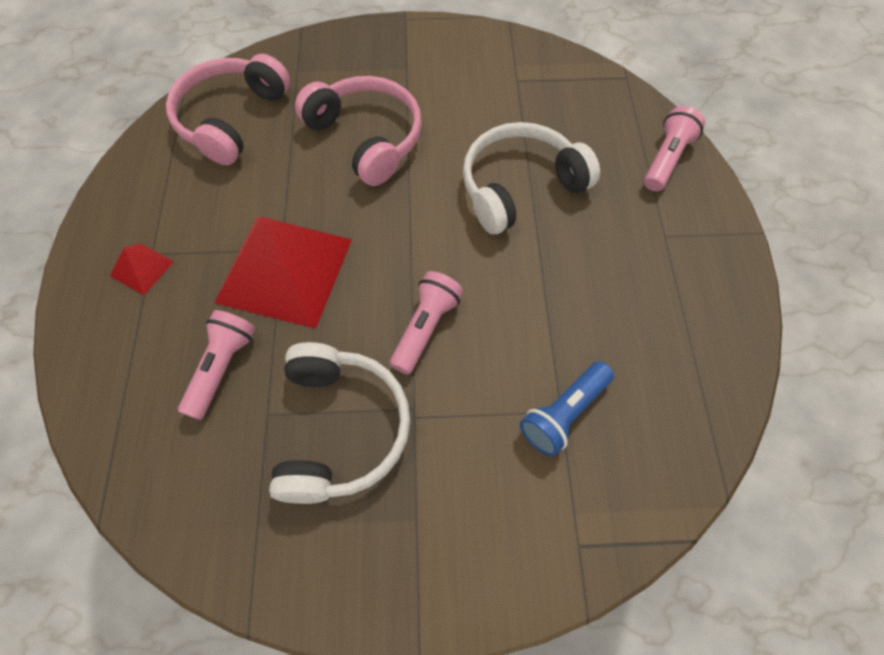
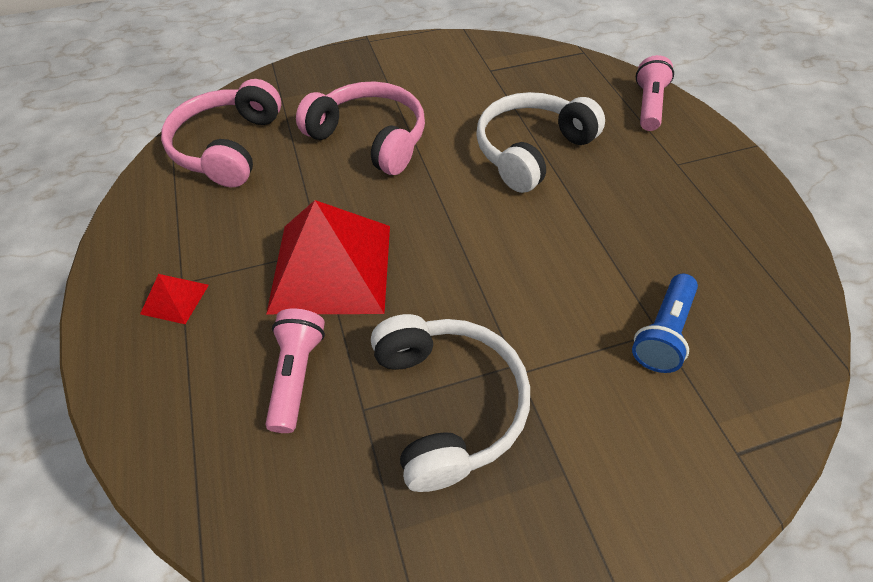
camera: 15 degrees left, 10 degrees down
(425, 328) = (495, 288): pink flashlight -> none

